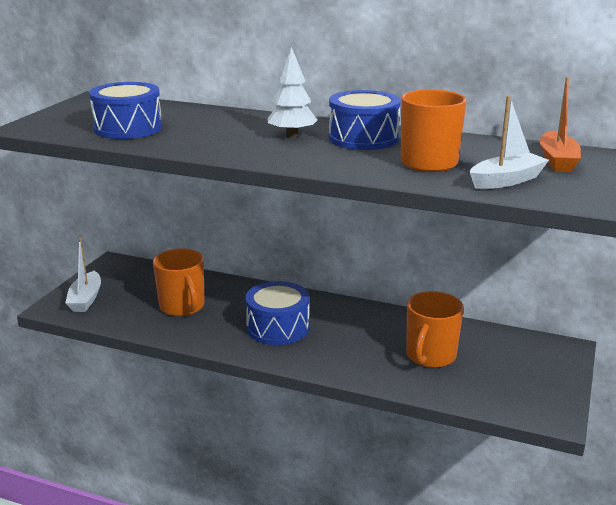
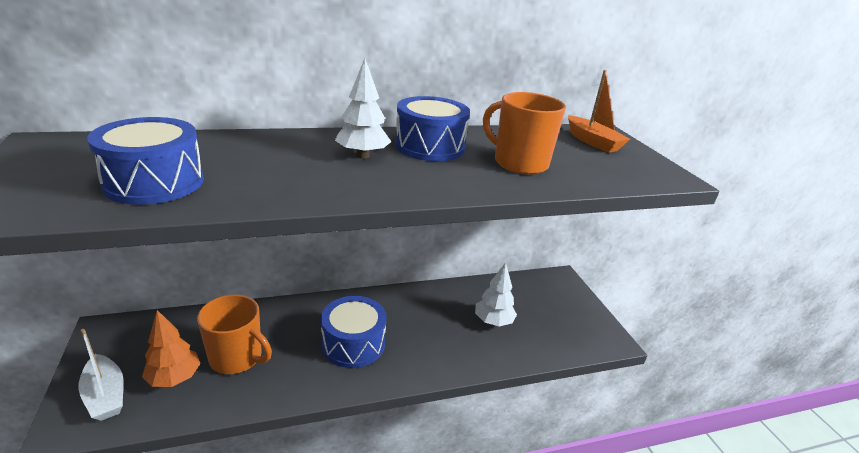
camera: 40 degrees left, 5 degrees up
(132, 304) = (174, 378): none -> orange tree
(430, 356) = (493, 321): orange mug -> white tree
(506, 181) = (598, 170): white boat -> none

